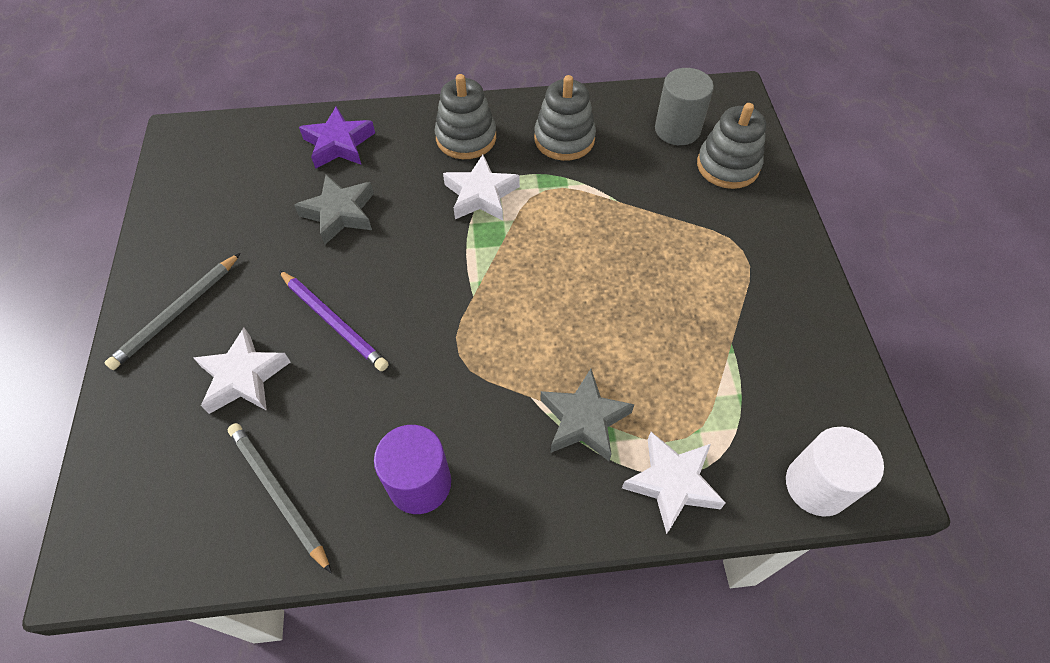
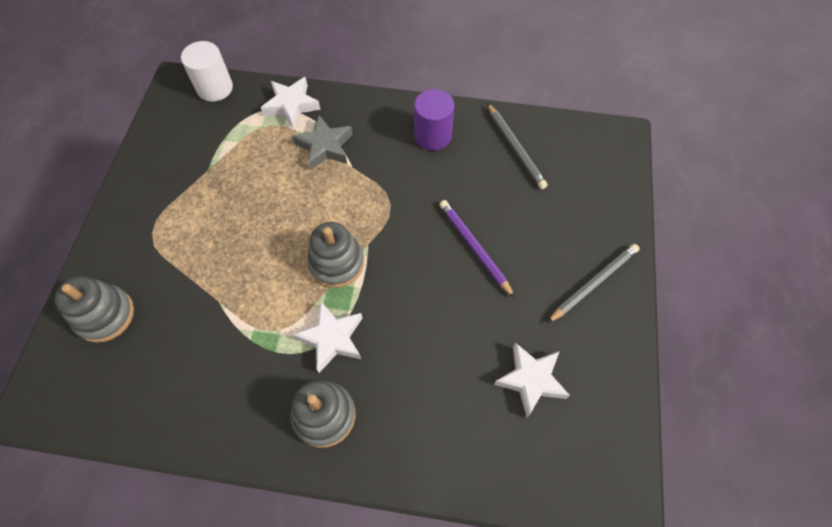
camera: 165 degrees left, 5 degrees up
(243, 377) = (539, 222): white star -> white star (531, 380)
(339, 144) = (453, 441): purple star -> none
(340, 213) = (460, 349): grey star -> none
(564, 139) = (231, 387): grey stacking toy -> grey stacking toy (336, 263)
(677, 129) = (119, 371): grey cylinder -> none

